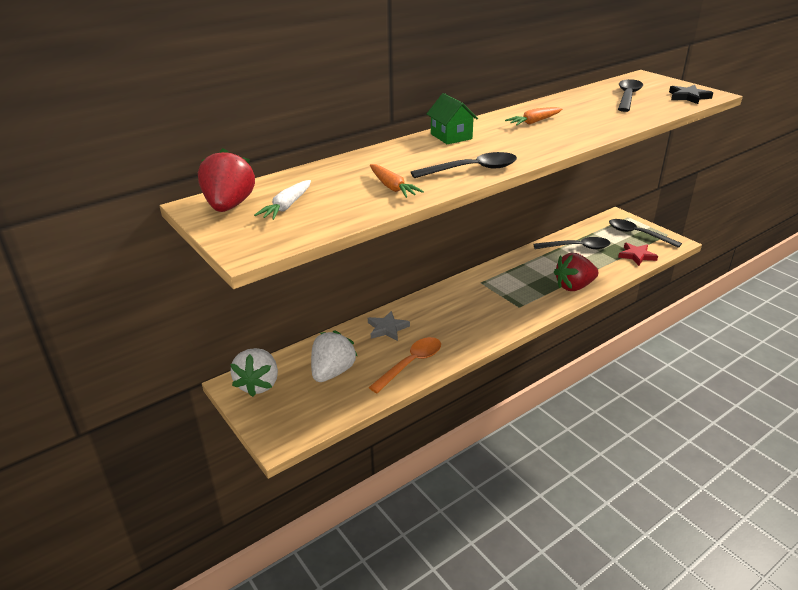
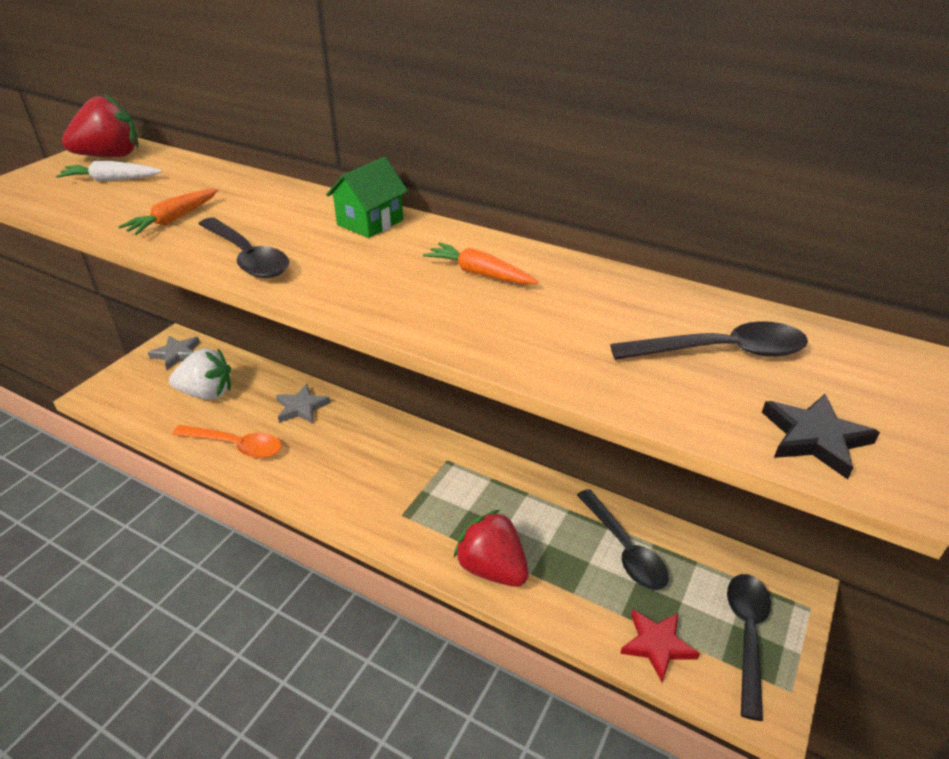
camera: 65 degrees right, 5 degrees up
(258, 384) = (177, 354): white strawberry -> grey star

